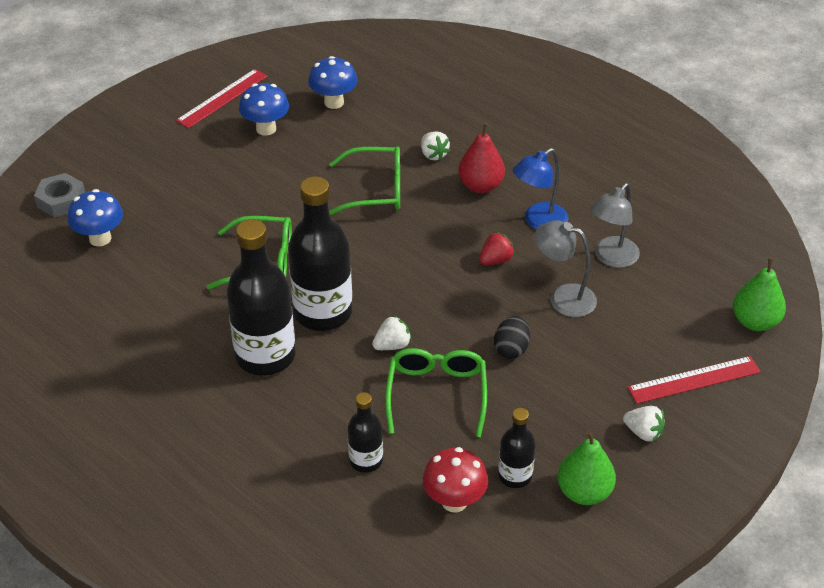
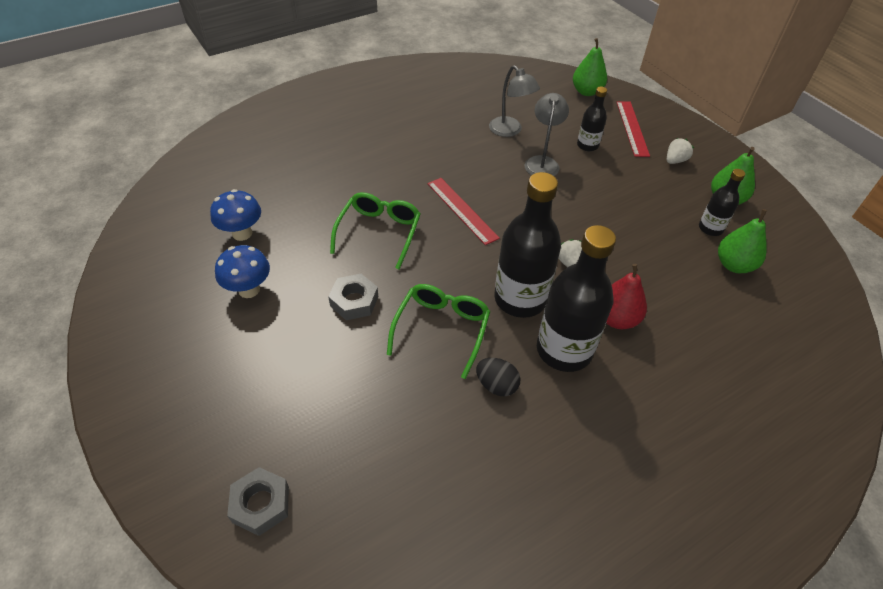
camera: 75 degrees left, 5 degrees up
(100, 238) = (348, 469): blue mushroom -> none
(222, 98) = (176, 315): red ruler -> red ruler (462, 210)
(276, 196) = (354, 301): none -> grey nut
(366, 460) = (692, 306): black bottle -> black bottle (587, 145)
(433, 154) = (352, 188): white strawberry -> none
(436, 394) = (627, 250): green glasses -> none
(454, 501) = (734, 265): red mushroom -> green pear
(480, 186) = (404, 172): red pear -> red pear (616, 319)
(495, 260) = (492, 185): red strawberry -> none
(511, 349) = (588, 200): black egg -> black egg (496, 385)
(538, 222) = (459, 153): blue lamp -> none
(563, 297) = (542, 162): grey lamp -> grey lamp turned 150 degrees clockwise

